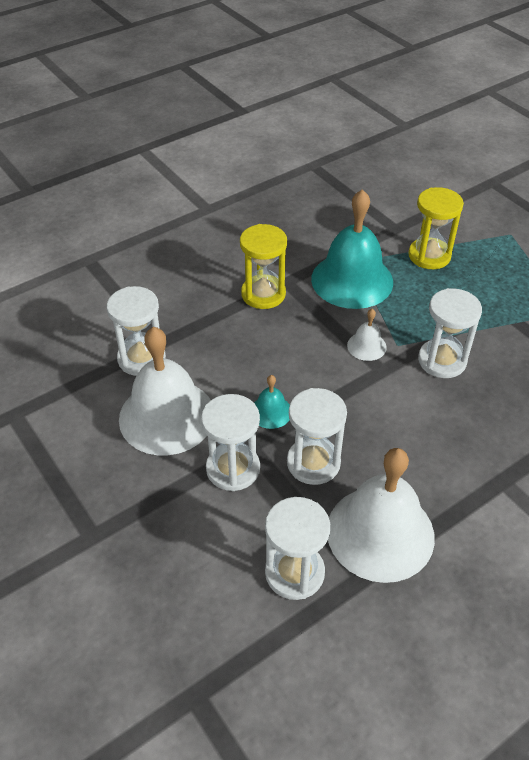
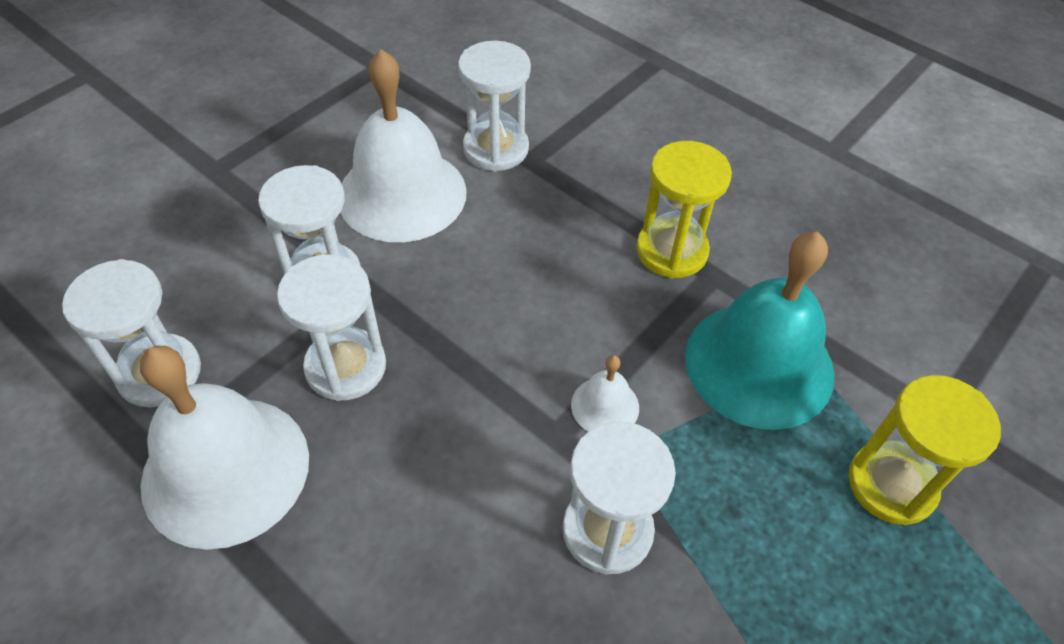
camera: 75 degrees right, 5 degrees up
(271, 412) = (432, 301): turquoise bell -> none

